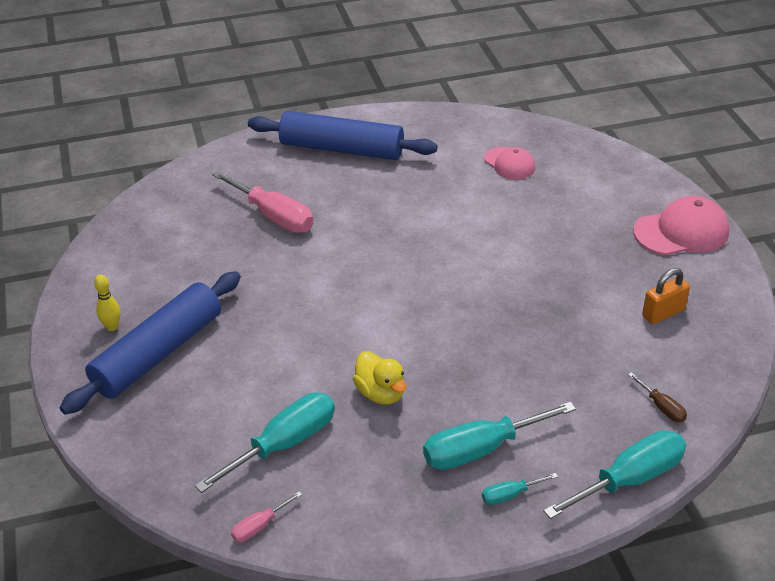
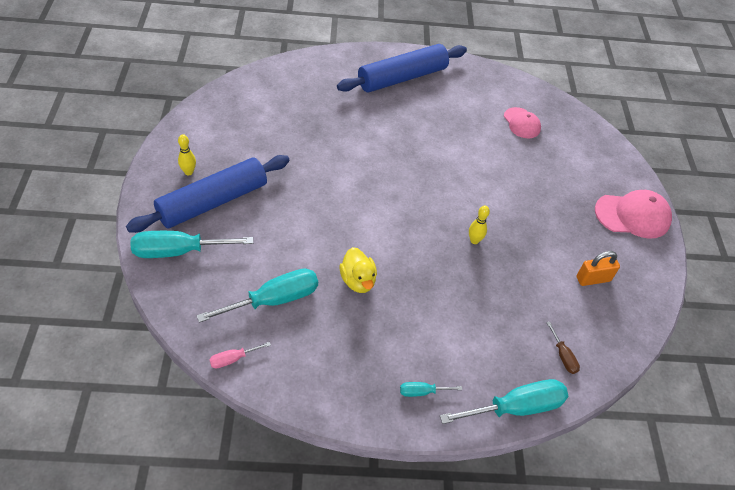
camera: 10 degrees right, 10 degrees up
(274, 216) = (333, 118): pink screwdriver -> none
(341, 149) = (402, 77): blue rolling pin -> blue rolling pin turned 60 degrees counterclockwise
(481, 449) = (414, 348): turquoise screwdriver -> turquoise screwdriver (178, 251)
(505, 309) = (474, 240): none -> yellow bowling pin

